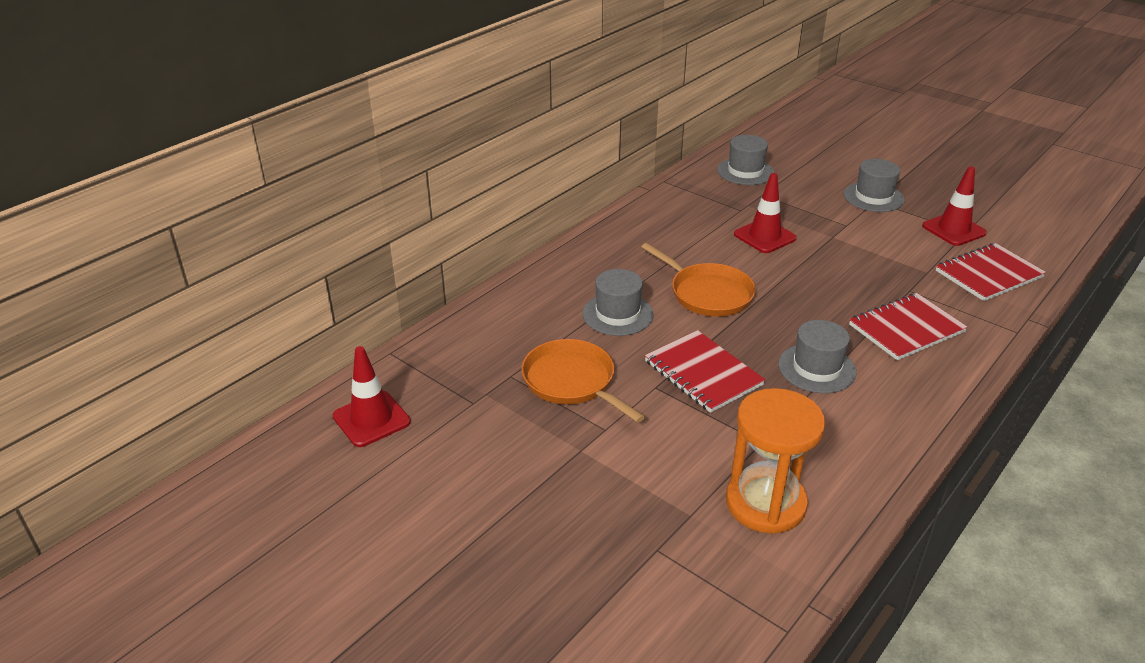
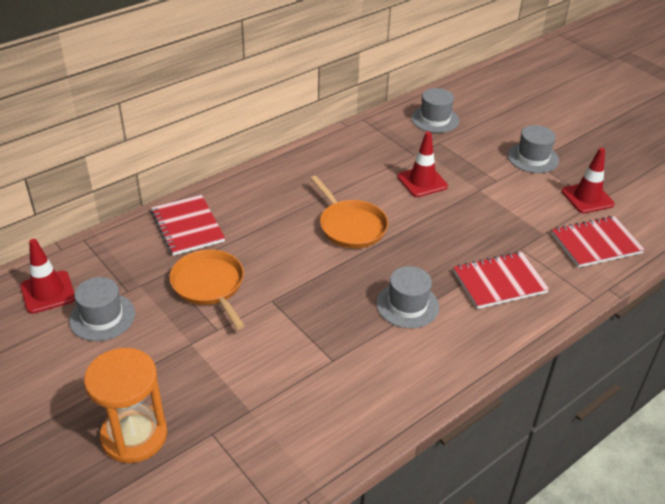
camera: 10 degrees right, 5 degrees up
(617, 314) = (270, 233): grey hat -> grey hat (102, 317)
(703, 373) = (314, 295): red notebook -> red notebook (188, 226)
(765, 503) = (311, 411): orange hourglass -> orange hourglass (134, 436)

